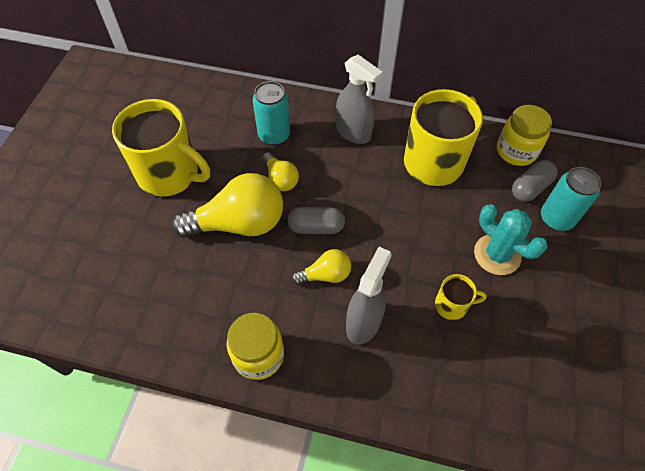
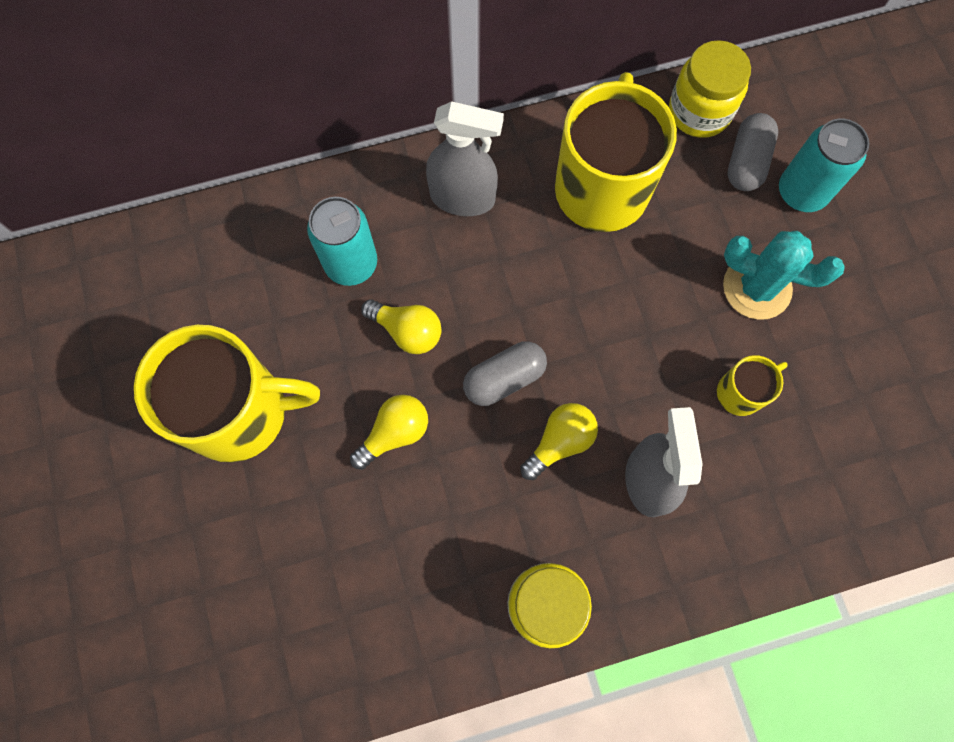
camera: 30 degrees left, 15 degrees up
(238, 223) = (394, 433): yellow light bulb -> yellow light bulb, size x0.52

